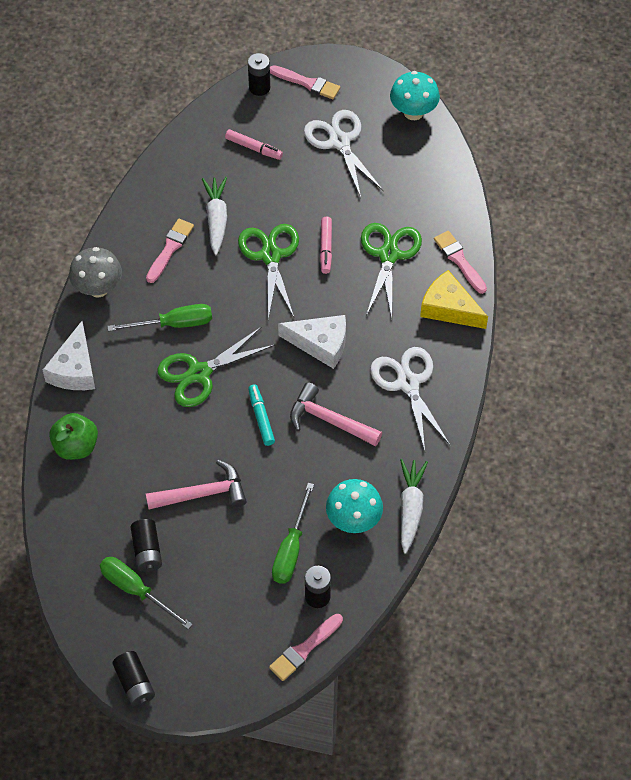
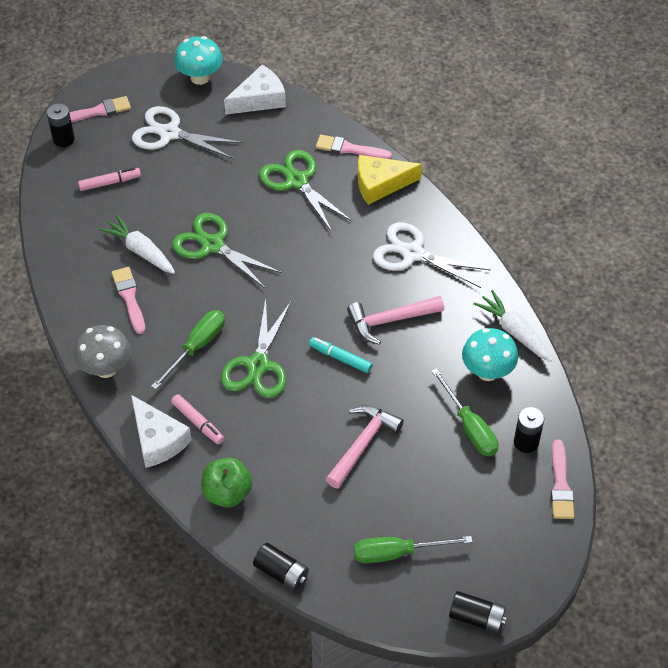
camera: 45 degrees left, 5 degrees down
(147, 551) = (371, 518): black battery -> black battery (281, 573)
(320, 344) = (321, 275): white cheese -> white cheese (259, 99)
(326, 248) = (247, 210): pink marker -> pink marker (198, 422)

